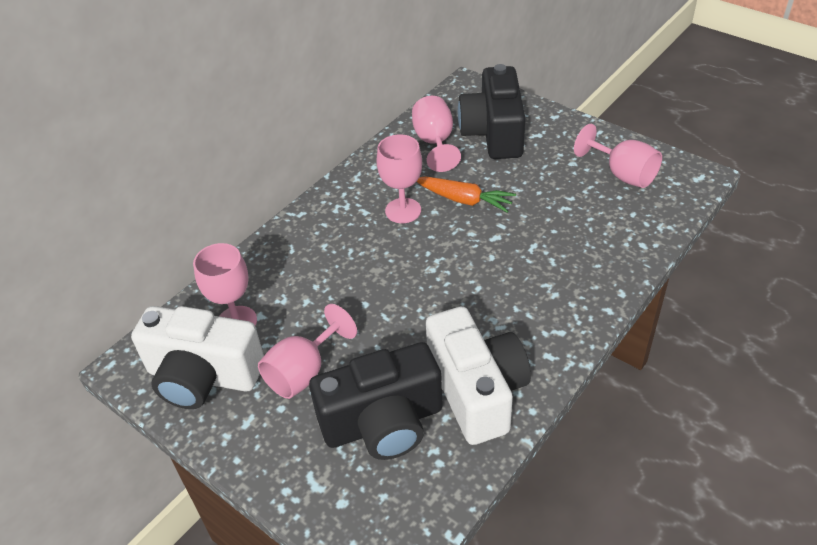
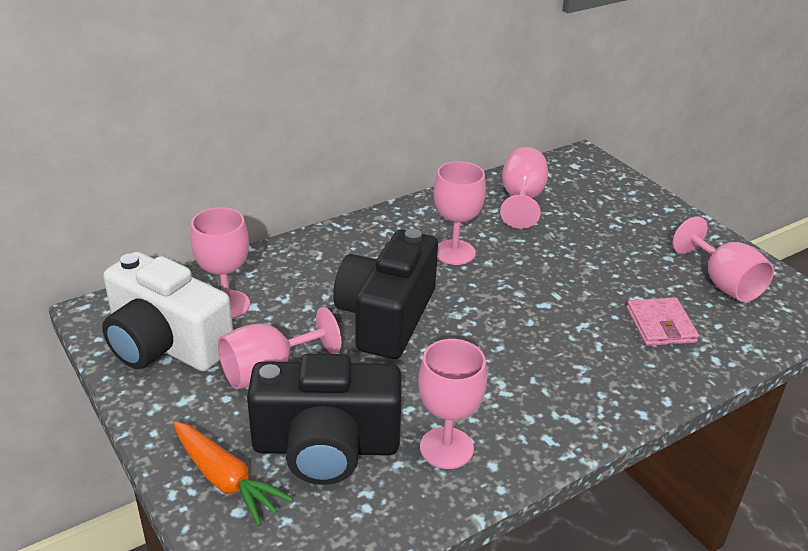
camera: 15 degrees right, 10 degrees down
(464, 200) = (527, 260): orange carrot -> orange carrot (225, 480)
(476, 390) = (446, 448): white camera -> pink goblet
(493, 133) = (591, 207): black camera -> black camera (386, 317)
(591, 227) = (660, 325): none -> pink wallet

